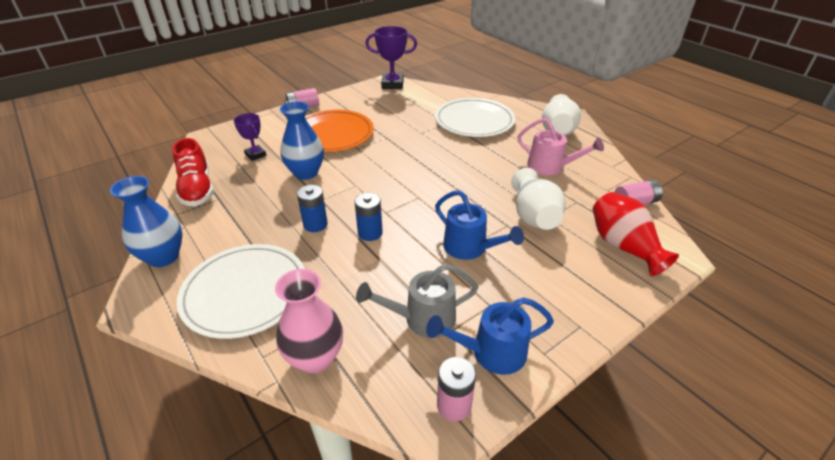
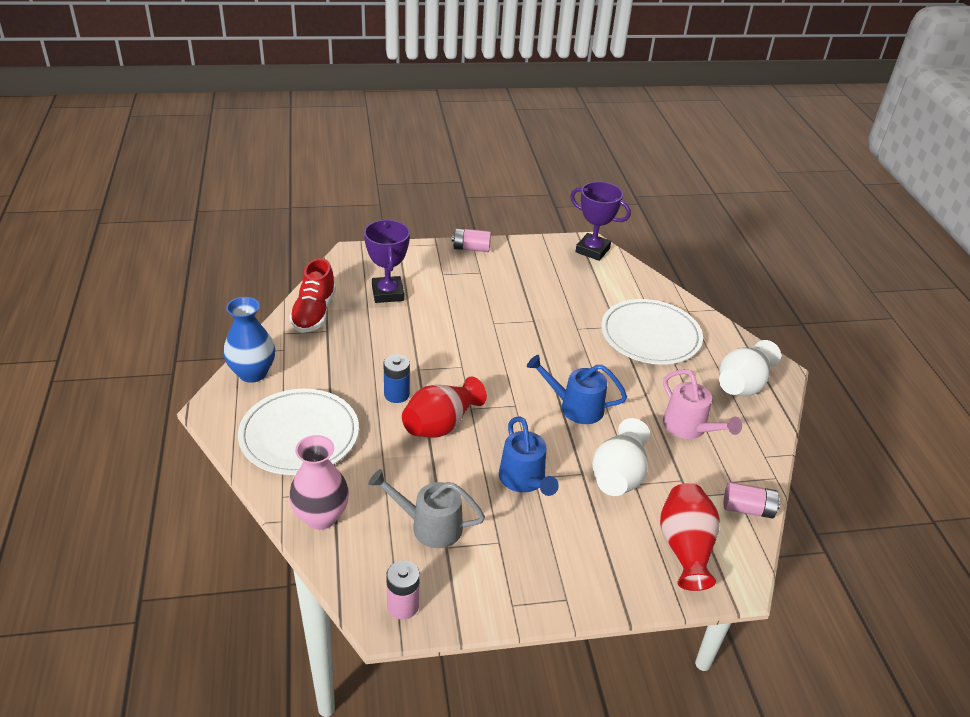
camera: 25 degrees right, 0 degrees up
(255, 155) = (388, 293): purple trophy -> purple trophy, size x1.64
(306, 173) = (423, 333): blue vase -> none
(332, 134) = (479, 295): orange plate -> none
(370, 233) = (441, 424): blue battery -> red vase
(490, 353) = (465, 581): blue watering can -> blue watering can (575, 407)

